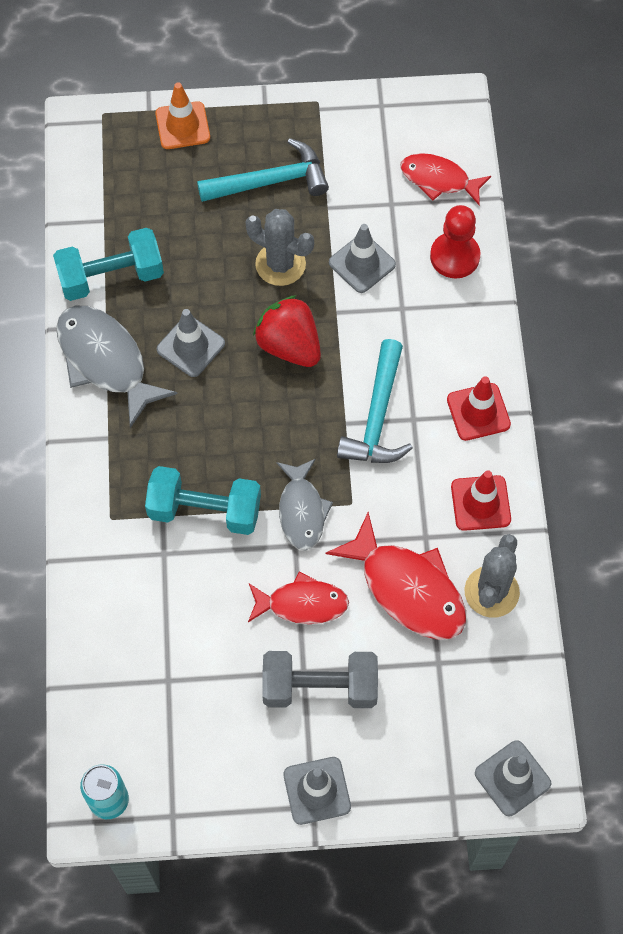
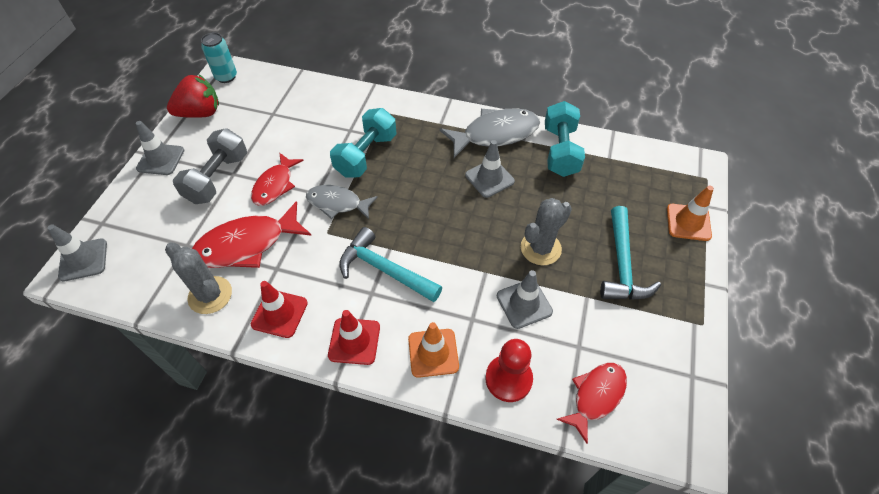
camera: 110 degrees right, 10 degrees down
(289, 345) = (467, 233): red strawberry -> red strawberry (200, 113)
(457, 332) = (433, 353): none -> orange traffic cone

